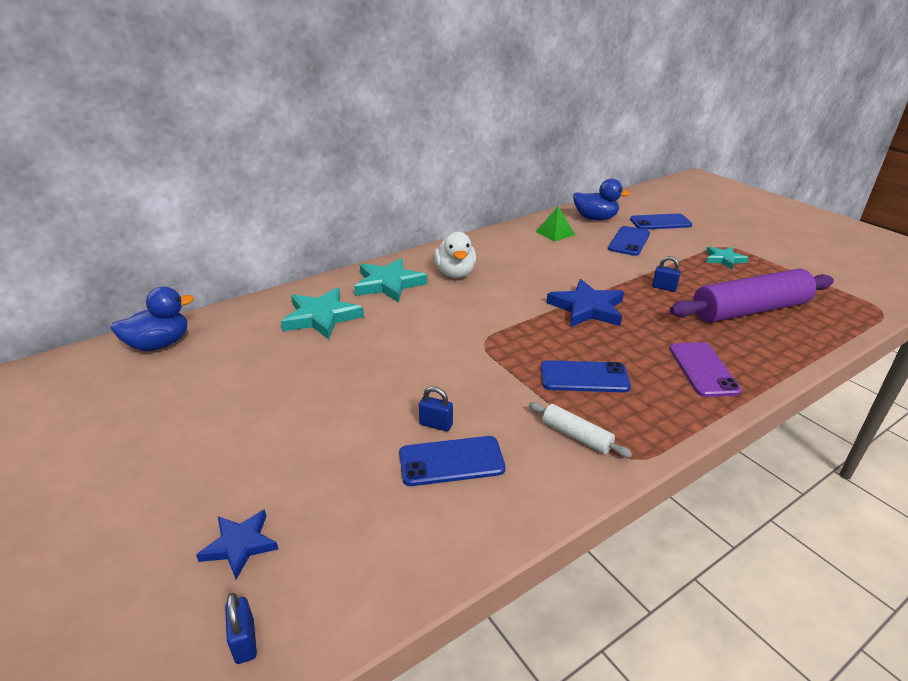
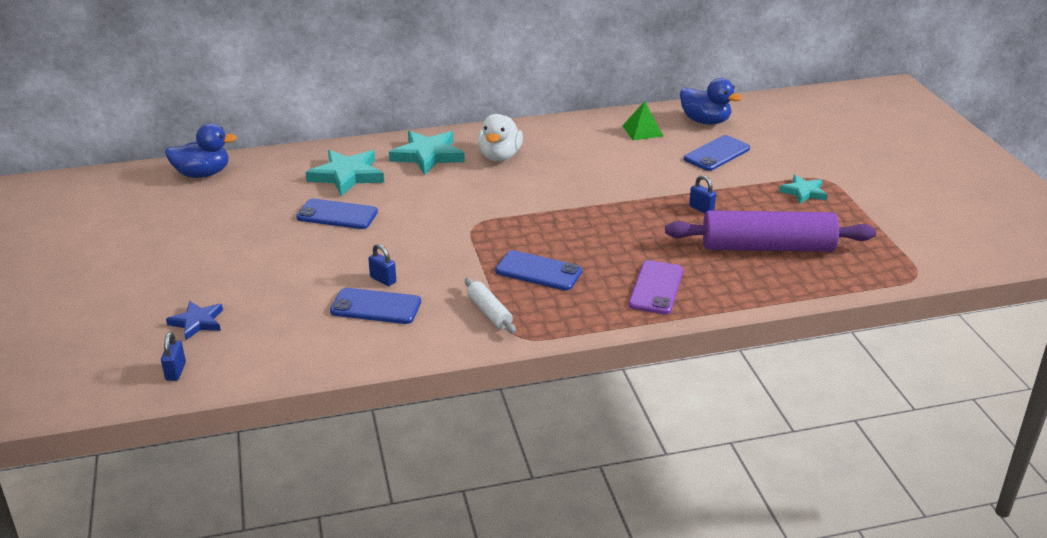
camera: 20 degrees right, 0 degrees up
(587, 308) = (600, 214): blue star -> none
(660, 222) = (777, 138): blue phone -> blue phone (337, 215)

